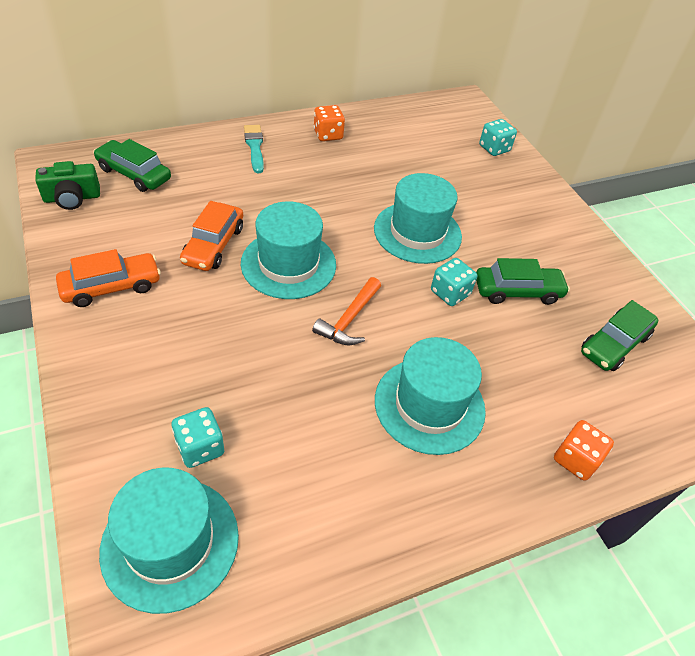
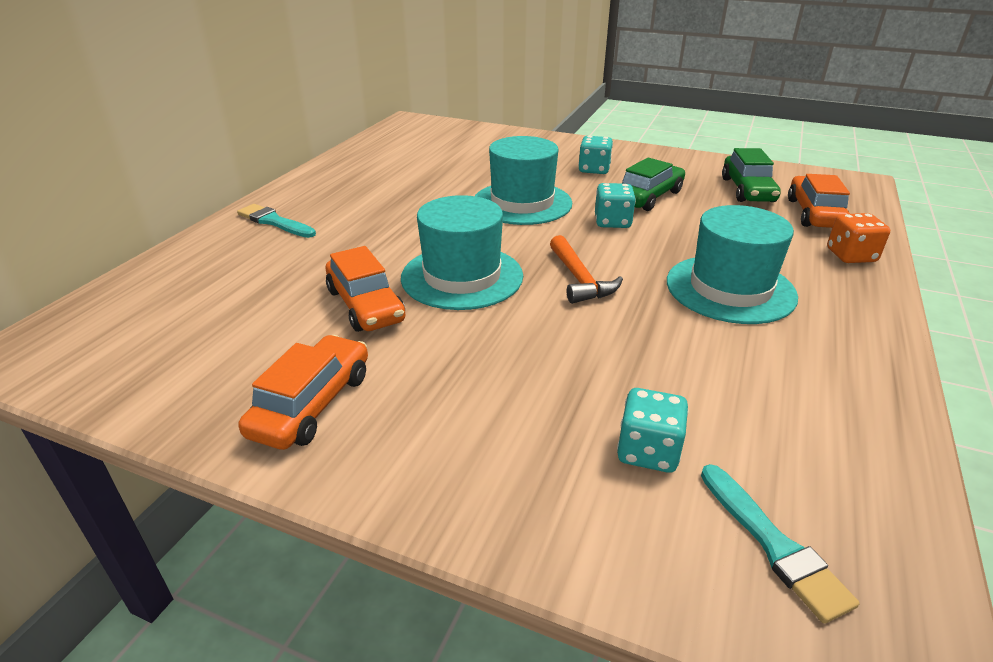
camera: 40 degrees left, 15 degrees down
(72, 198) = (111, 366): green camera -> none
(134, 174) = (165, 305): green car -> none
(170, 542) = (773, 545): turquoise hat -> turquoise brush
(328, 135) = (333, 184): orange dice -> none
(494, 148) = (481, 136): turquoise dice -> turquoise dice (594, 169)
(627, 406) = (814, 214): none -> orange car

